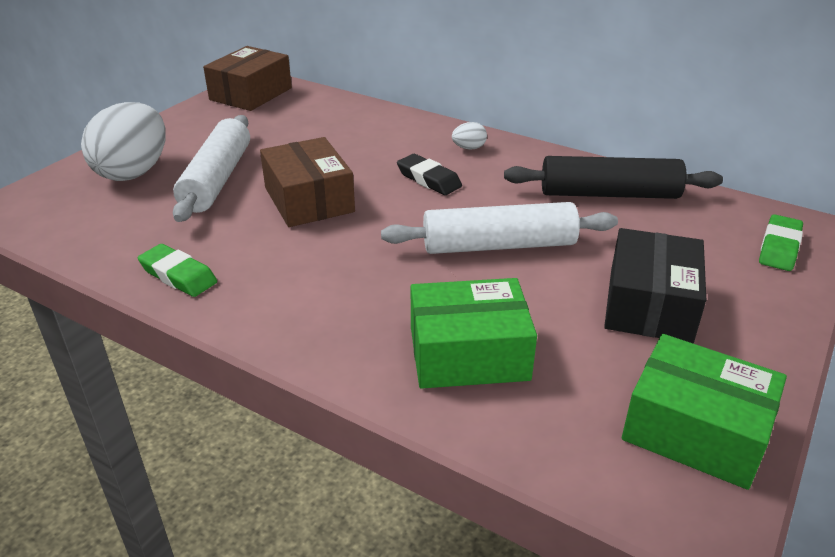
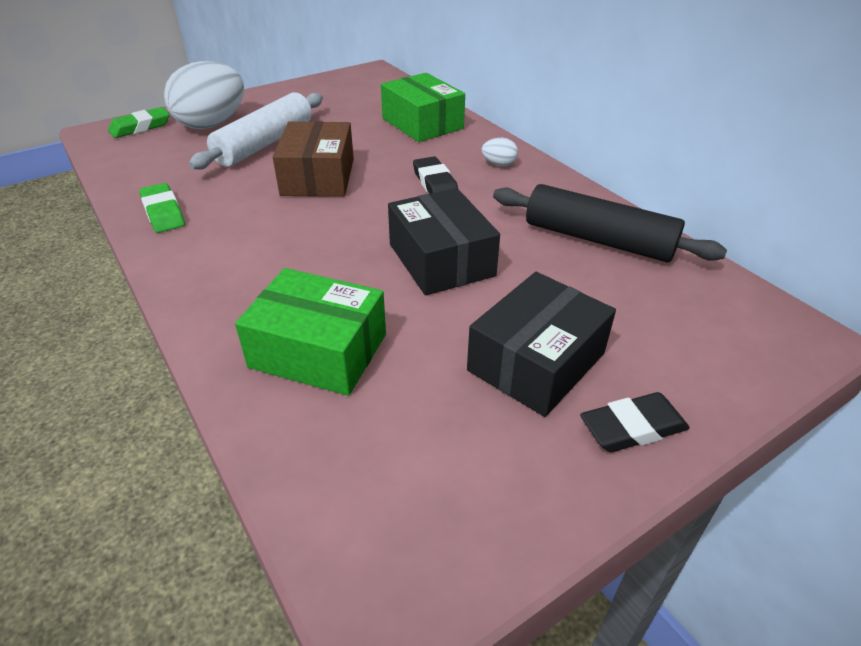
camera: 25 degrees right, 5 degrees up
(251, 94) = (357, 80): brown box -> none
(499, 246) = (441, 260): white rolling pin -> black box
(695, 430) = (462, 508): green box -> green box (422, 123)
(757, 330) = (633, 428): none -> black eraser
(779, 247) = (744, 347): green eraser -> green eraser (140, 127)

